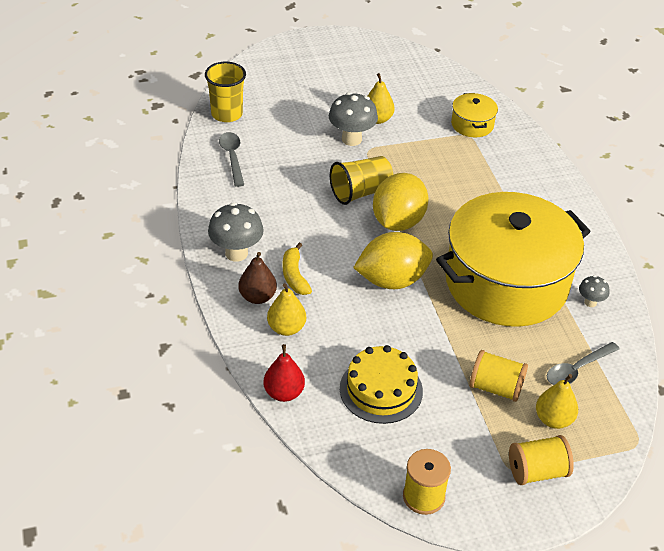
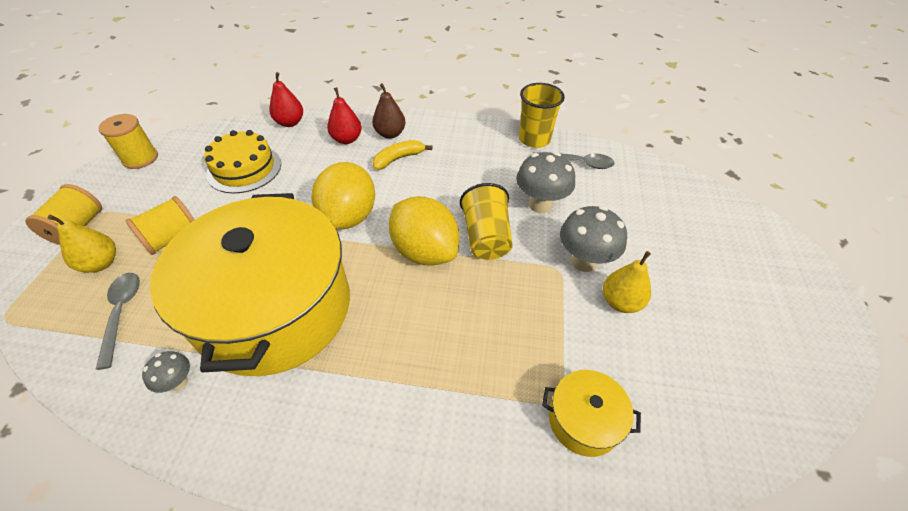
camera: 115 degrees right, 5 degrees up
(227, 114) = (653, 176): yellow cup -> yellow cup (534, 139)
(236, 253) = (446, 135): grey mushroom -> grey mushroom (540, 205)
(286, 328) = (347, 139): yellow pear -> red pear
(294, 276) = (399, 159): yellow banana -> yellow banana turned 45 degrees counterclockwise

